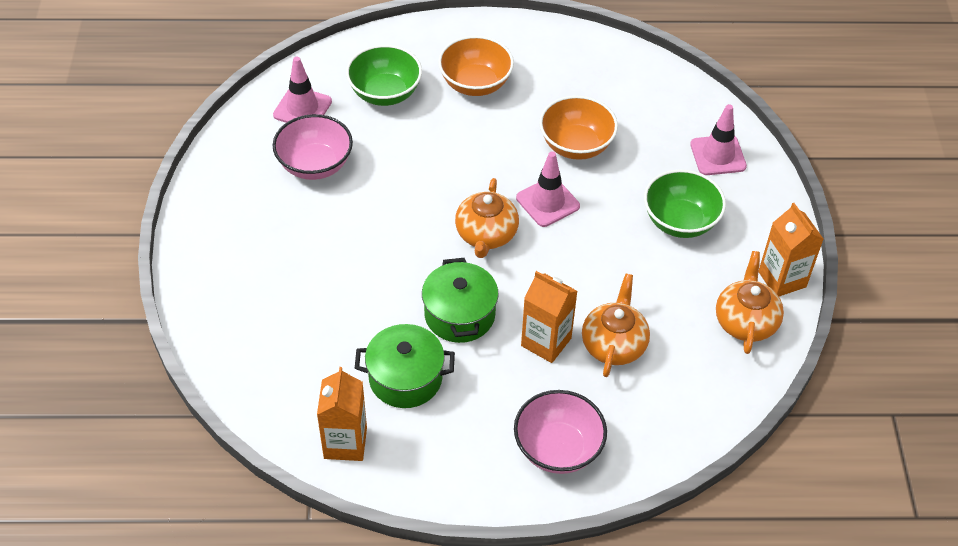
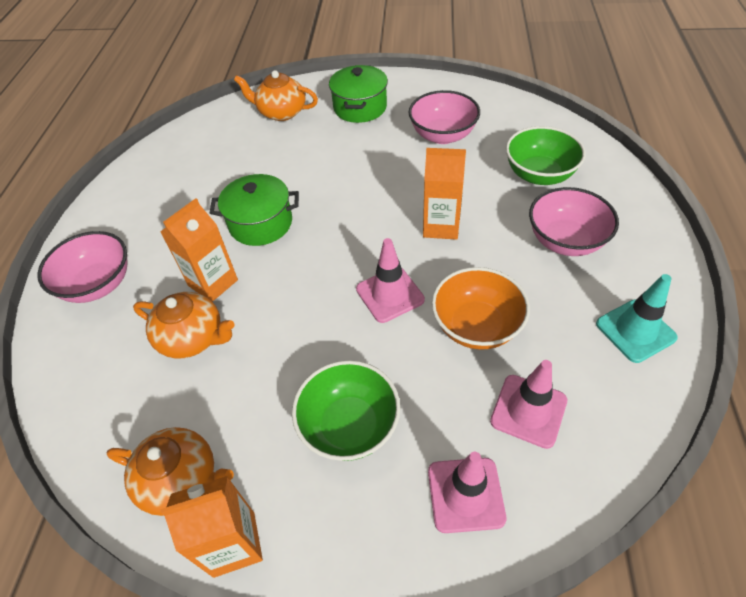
camera: 100 degrees right, 0 degrees up
(302, 108) = (511, 126): pink traffic cone -> pink traffic cone (528, 411)
(345, 443) = (162, 160): orange carton -> orange carton (441, 226)
(405, 378) = (206, 190): green pot -> green pot (360, 107)
(475, 84) = (565, 241): orange bowl -> pink bowl
(486, 235) = (350, 243): orange teapot -> orange teapot (281, 112)
(569, 55) = (635, 331): none -> turquoise traffic cone

